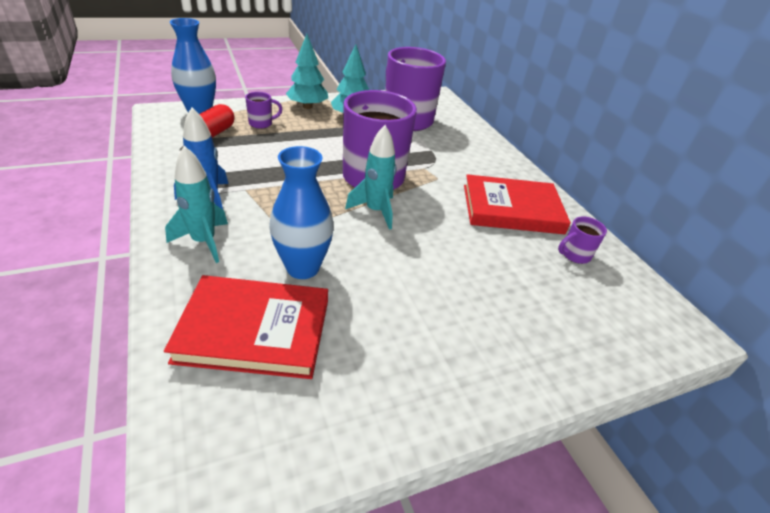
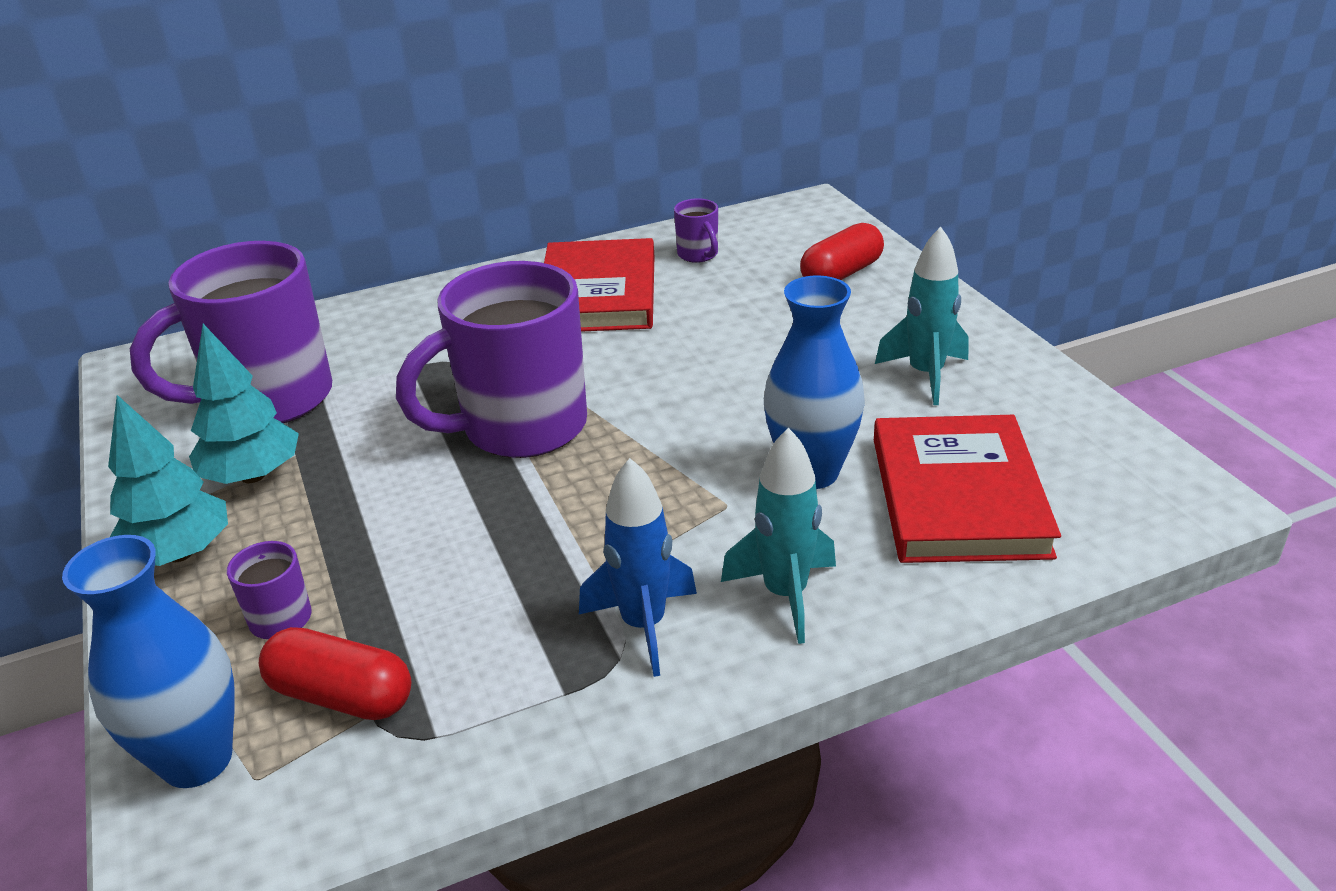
camera: 85 degrees left, 5 degrees down
(375, 211) = (637, 416): turquoise rocket -> turquoise rocket (925, 375)
(562, 328) = (841, 274): none -> red capsule

